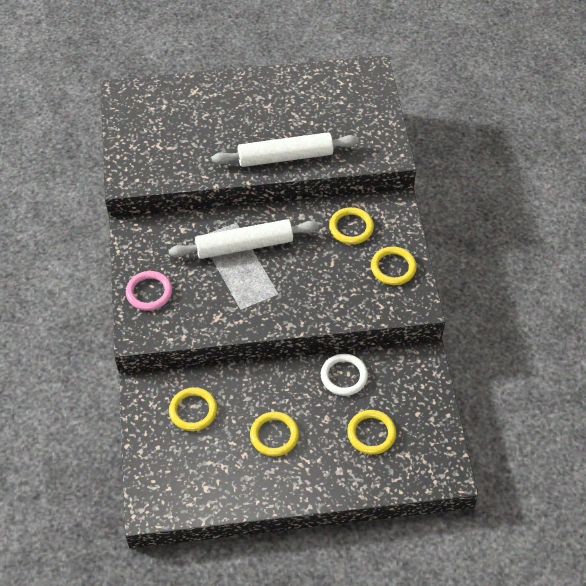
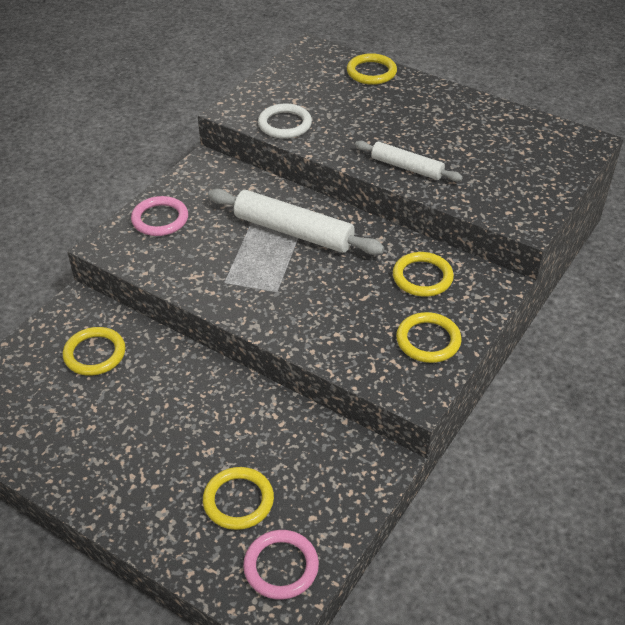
camera: 40 degrees right, 10 degrees down
(274, 435) = (140, 429): yellow ring -> yellow ring (371, 72)
(285, 157) = (407, 167): white rolling pin -> white rolling pin, size x0.61
(344, 376) = (274, 422): white ring -> white ring (285, 124)
(428, 450) = (281, 566): none -> pink ring

